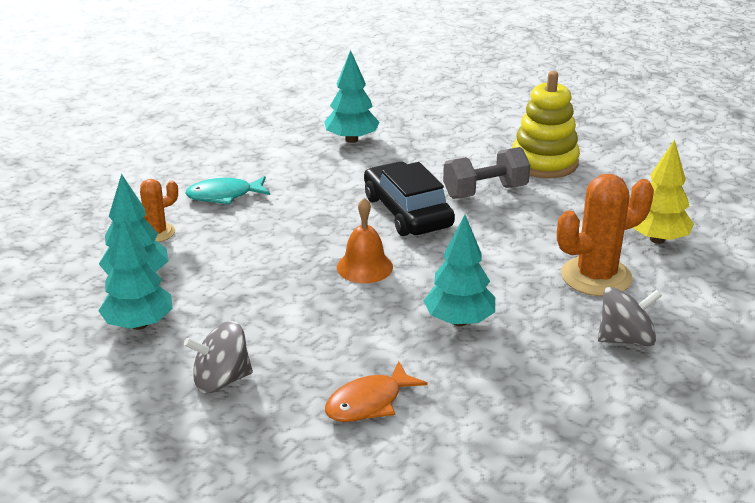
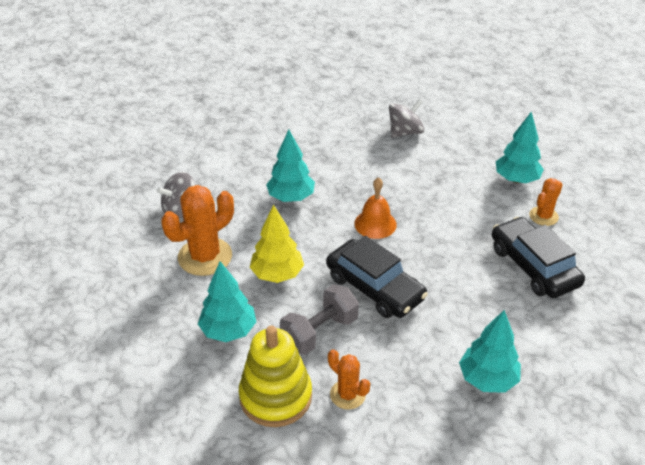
camera: 160 degrees right, 10 degrees up
(139, 324) = (480, 150): turquoise tree -> turquoise tree (228, 331)
(224, 195) = (533, 266): turquoise fish -> black car
(369, 402) = (319, 139): orange fish -> none
(479, 153) = (347, 394): none -> orange cactus
(657, 239) = (157, 310): yellow tree -> yellow tree (277, 274)

